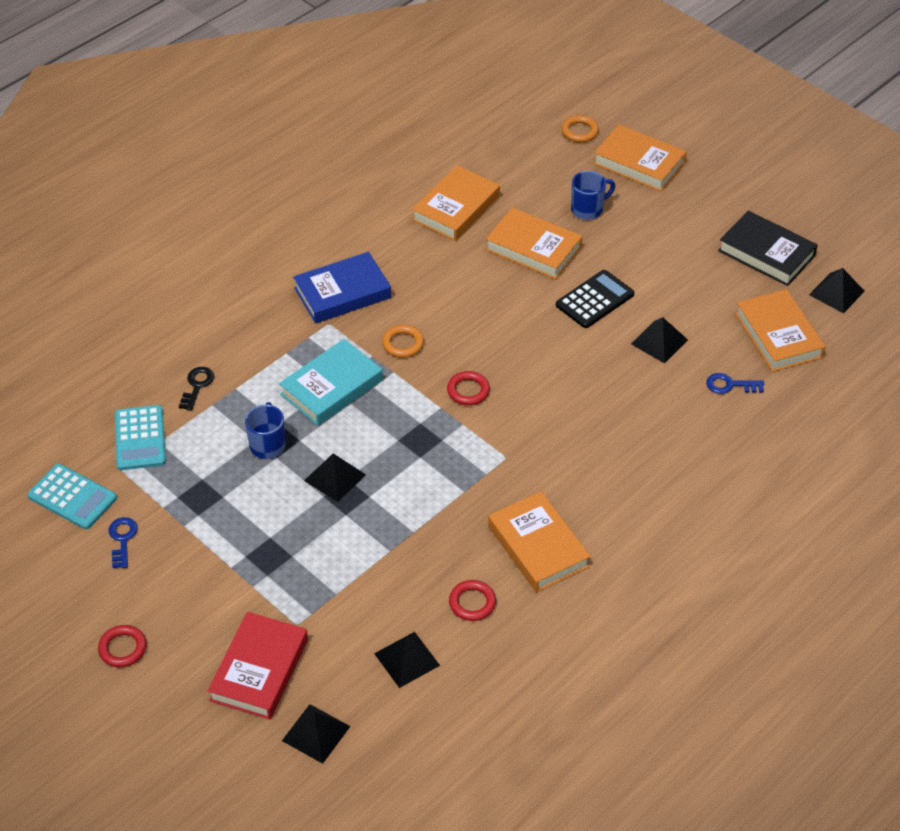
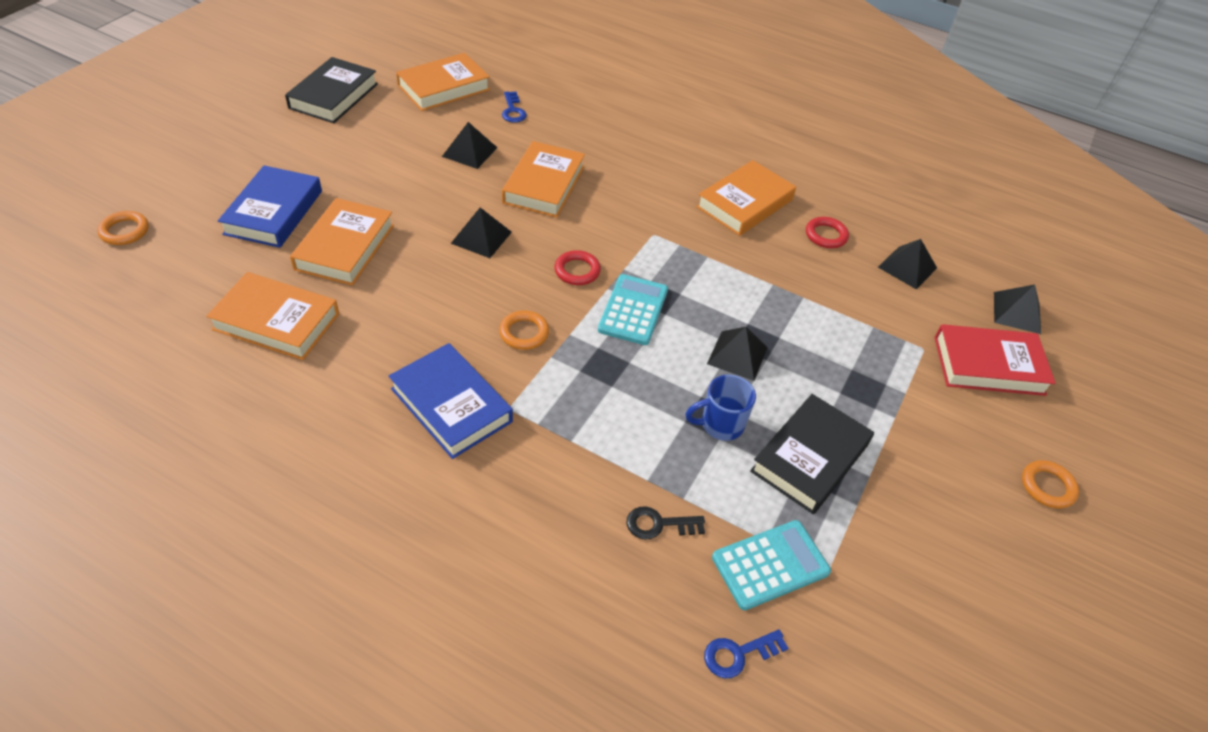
camera: 110 degrees left, 0 degrees up
(72, 497) = (897, 614): turquoise calculator -> turquoise calculator (633, 310)
(122, 539) = (922, 533): blue key -> blue key (738, 654)
(123, 648) = (1047, 487): red ring -> orange ring
(215, 492) = (809, 458): none -> black book
(331, 387) = (612, 384): turquoise book -> none
(588, 209) = (273, 212): blue mug -> blue book
(595, 300) = (420, 196): black calculator -> none
(639, 163) = (190, 181): orange book -> orange book (544, 185)
(836, 292) = (382, 60): black pyramid -> black pyramid (481, 237)

